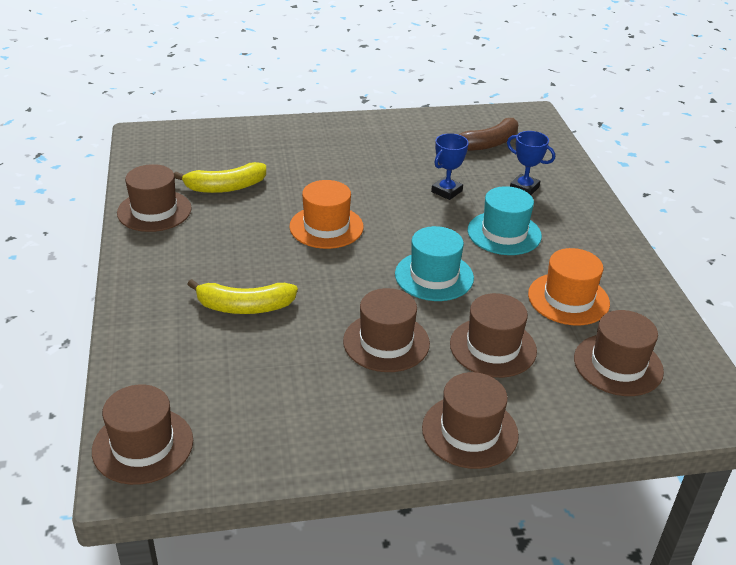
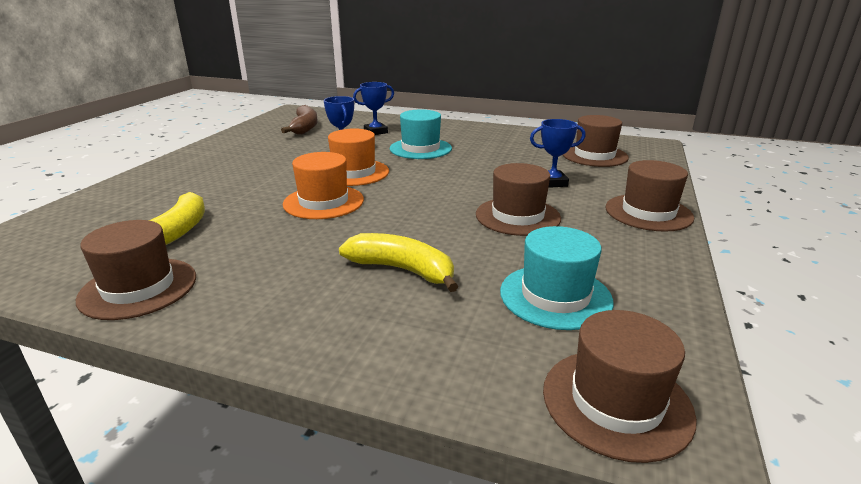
camera: 60 degrees left, 10 degrees down
(244, 307) = (402, 270): yellow banana -> yellow banana turned 90 degrees counterclockwise
(434, 276) = (446, 180): turquoise hat -> turquoise hat (555, 296)
(493, 347) = (552, 182): brown hat -> blue trophy
(568, 299) = (515, 150): orange hat -> orange hat (354, 172)

